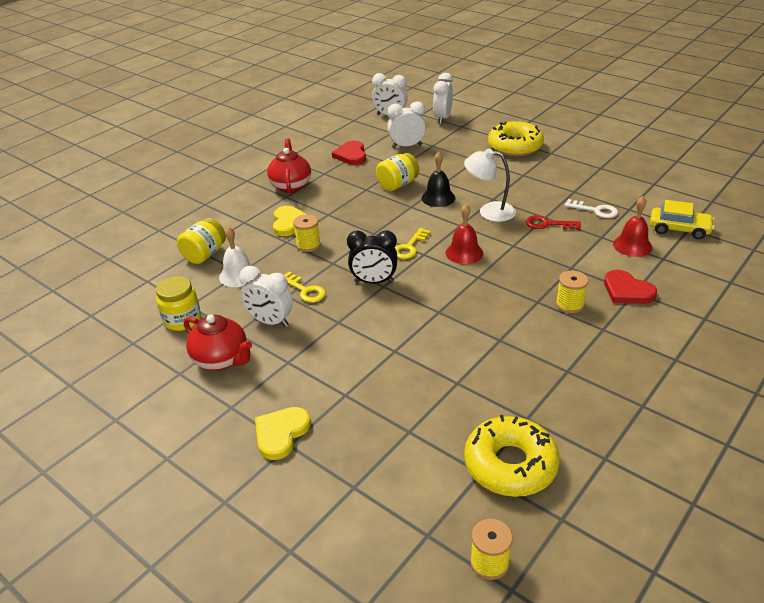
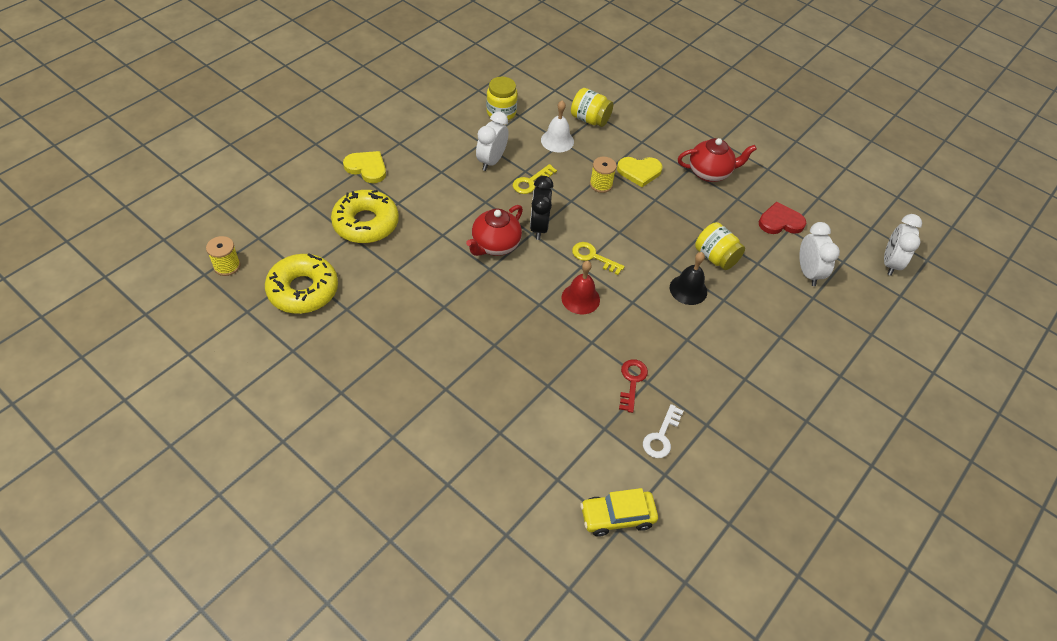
camera: 85 degrees right, 15 degrees up
(222, 360) = (450, 136): red teapot -> red teapot (495, 245)
(442, 118) = (890, 316): white clock -> none
(489, 211) = (659, 331): white lamp -> none
(515, 146) = (820, 383): yellow donut -> yellow donut (366, 223)
(569, 304) = (486, 370): yellow spool -> none
(627, 291) = (502, 425): red heart -> none
(632, 245) = (585, 455): red bell -> none
(679, 229) = (617, 517): yellow car -> yellow car turned 60 degrees clockwise

